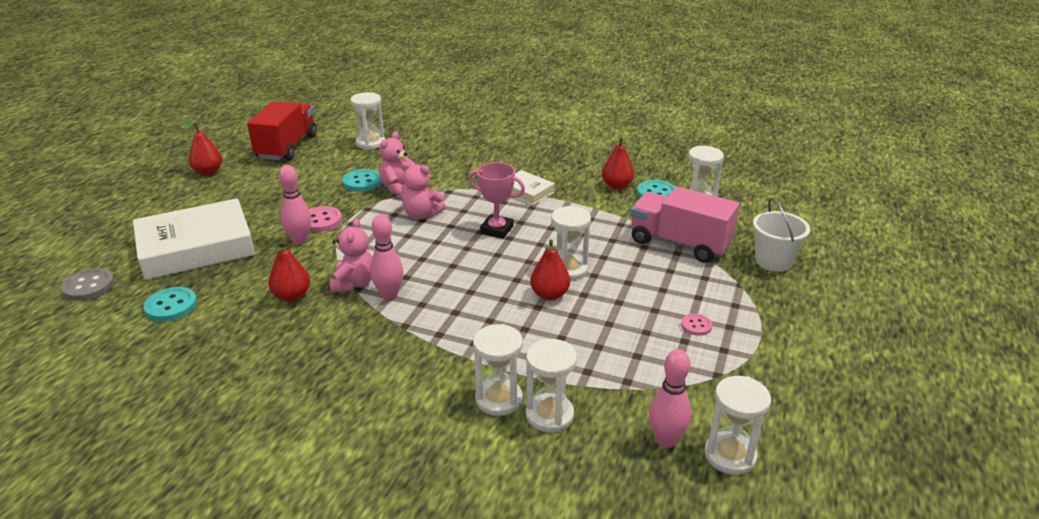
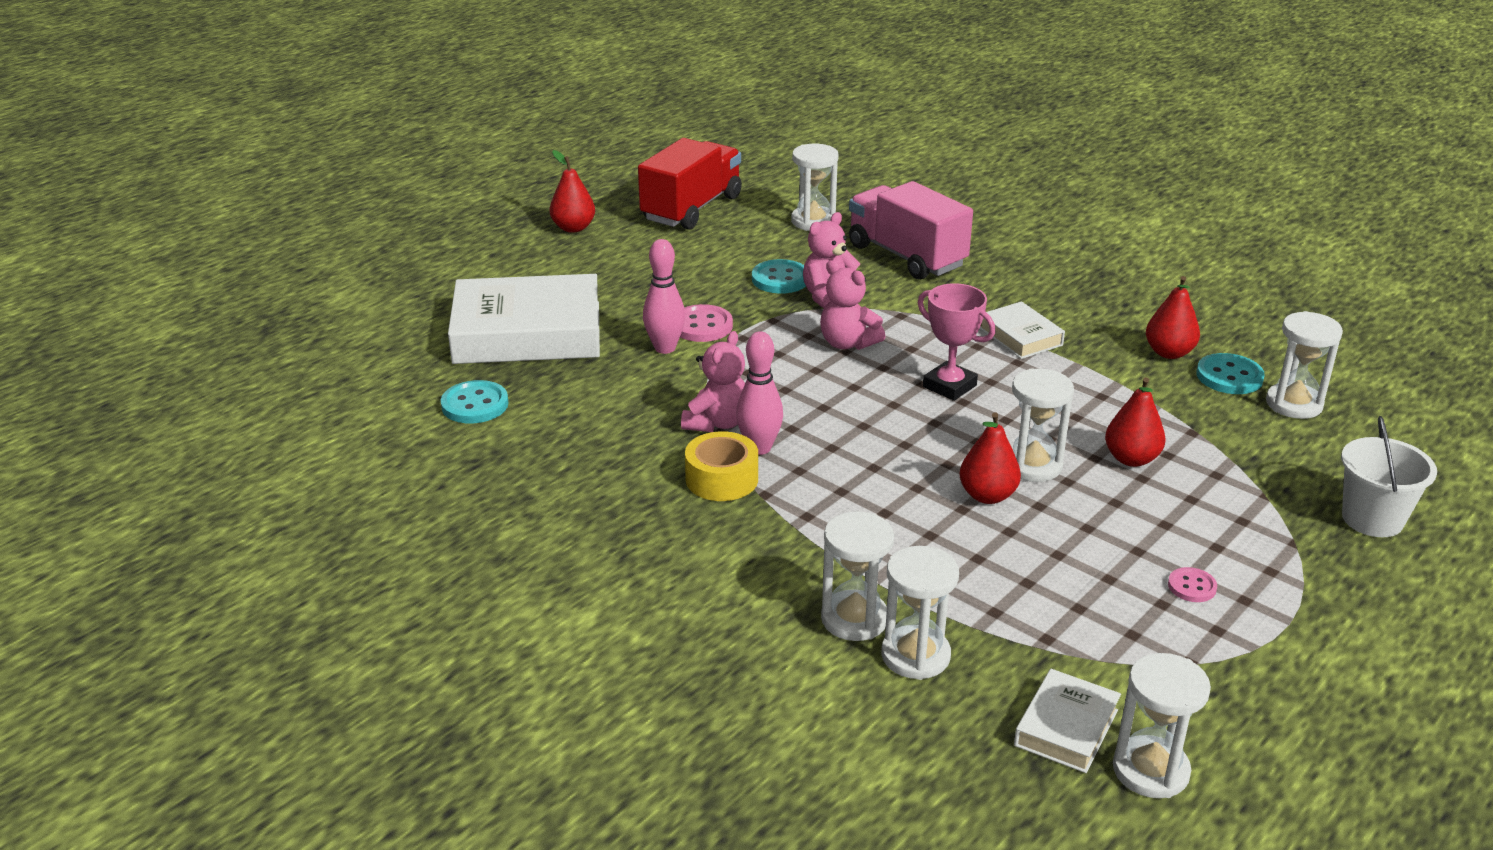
camera: 20 degrees right, 0 degrees up
(88, 286) = (383, 358): grey button -> none
(292, 296) = (629, 423): red pear -> red pear (1131, 459)
(371, 321) = (721, 479): none -> yellow tape
(666, 440) = (1066, 728): pink bowling pin -> white book
(679, 243) = (1227, 461): pink truck -> pink truck (906, 256)

